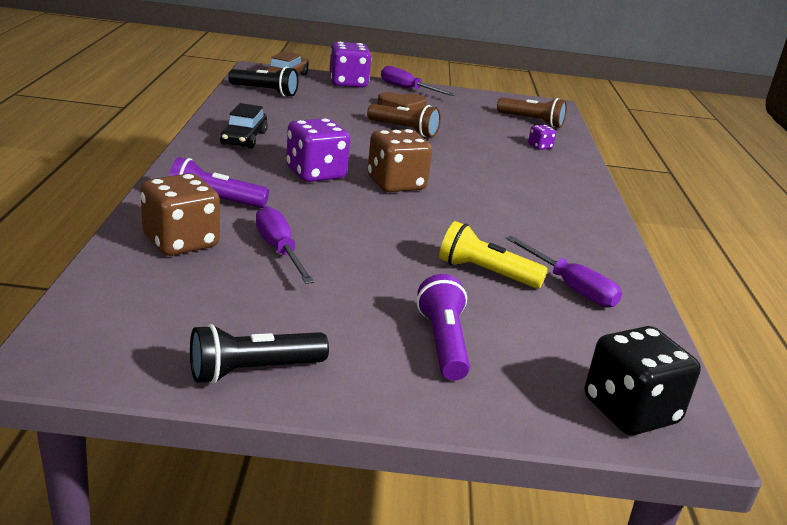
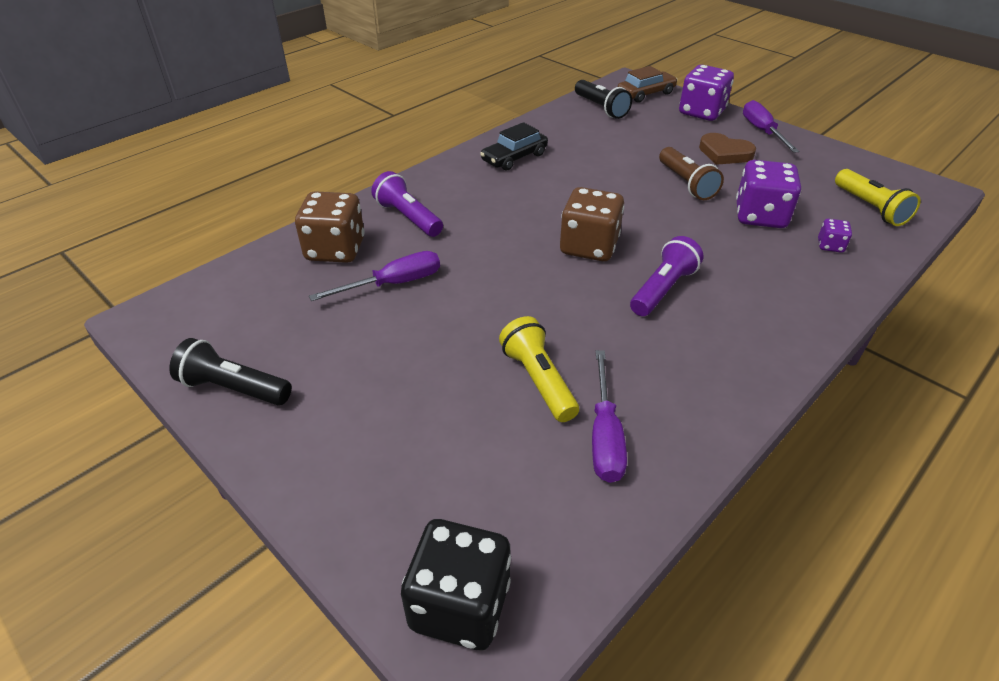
camera: 45 degrees right, 15 degrees up
(279, 250) = (394, 284): purple screwdriver -> purple screwdriver turned 45 degrees clockwise
(316, 174) = (527, 213): purple dice -> purple dice (760, 216)
(443, 342) = (397, 435): purple flashlight -> purple flashlight (663, 289)
(532, 121) = (870, 208): brown flashlight -> yellow flashlight

